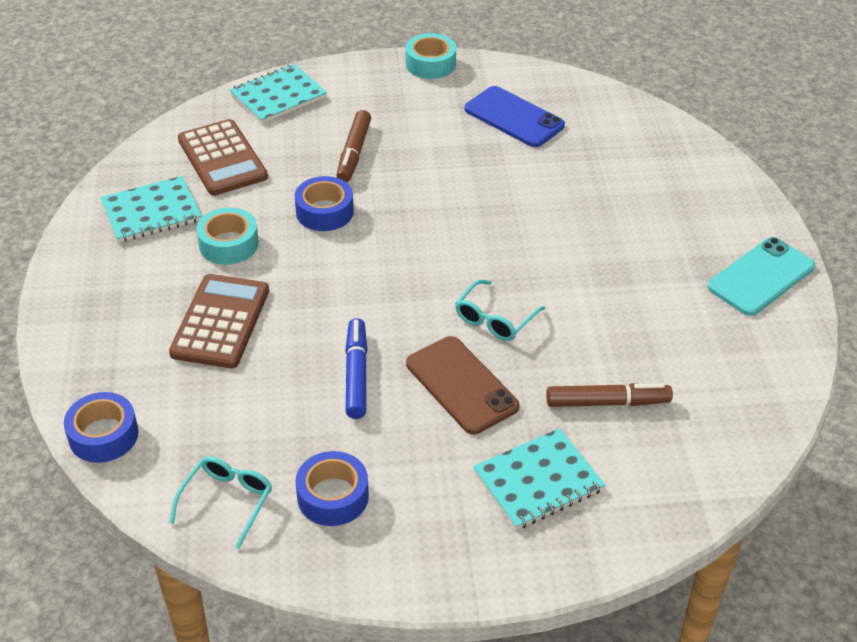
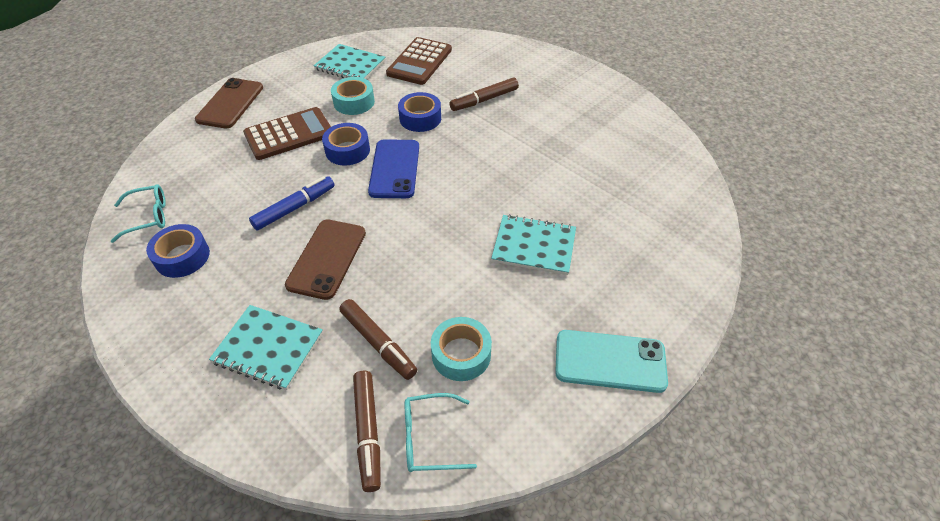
camera: 50 degrees right, 5 degrees up
(89, 344) = (230, 103): none -> brown phone
(103, 435) = (167, 146): blue tape -> blue tape (347, 150)
(278, 96) = (495, 50): turquoise notebook -> turquoise notebook (534, 246)
(430, 64) = (604, 82): turquoise tape -> turquoise tape (461, 354)
(494, 319) = (403, 239): turquoise glasses -> turquoise glasses (429, 438)
(514, 117) = (605, 140): blue phone -> blue phone (394, 169)
(698, 456) = (368, 431): none -> brown marker

